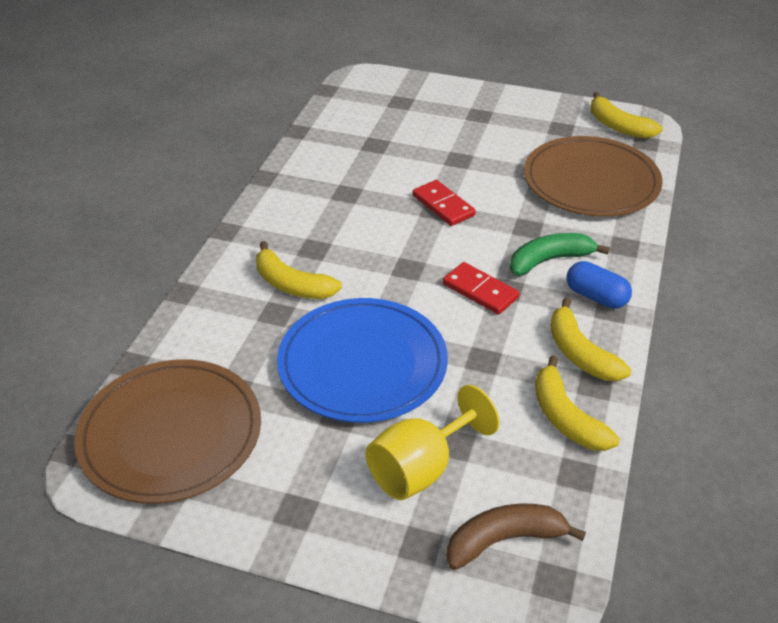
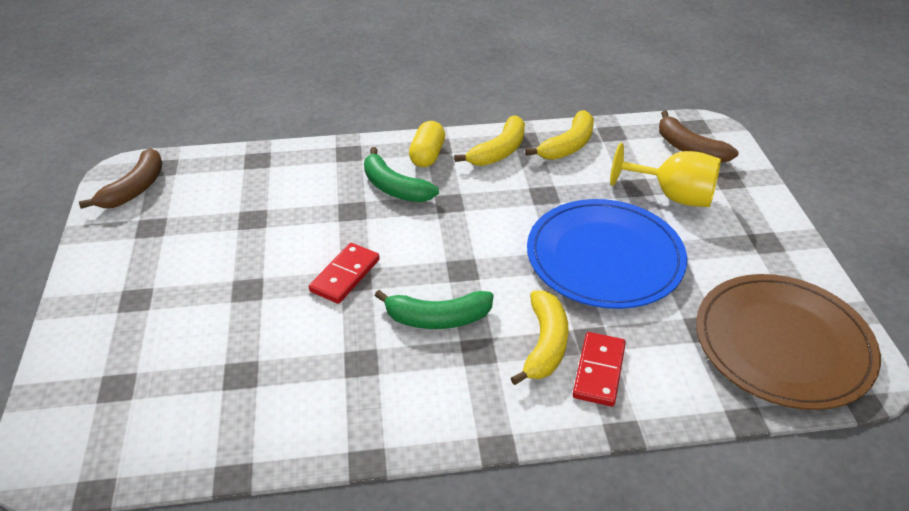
camera: 115 degrees left, 0 degrees up
(362, 238) = (438, 318): none -> green banana
(480, 291) = (463, 216): red domino -> red domino (598, 371)
(591, 181) = (252, 188): brown plate -> none
(596, 297) = (427, 155): blue capsule -> yellow capsule
(618, 126) = (135, 189): yellow banana -> brown banana

